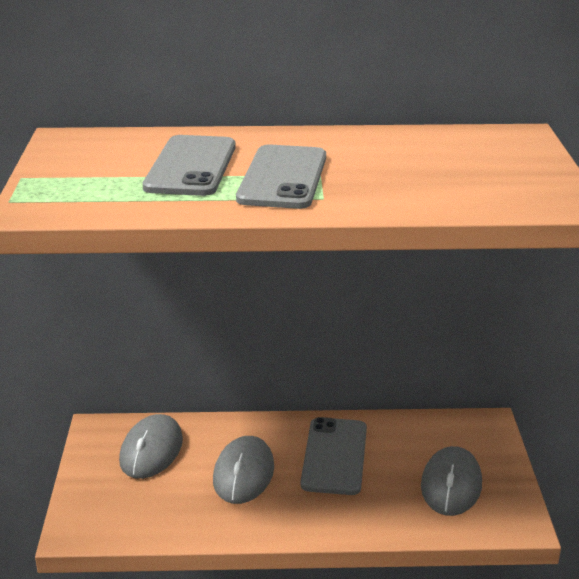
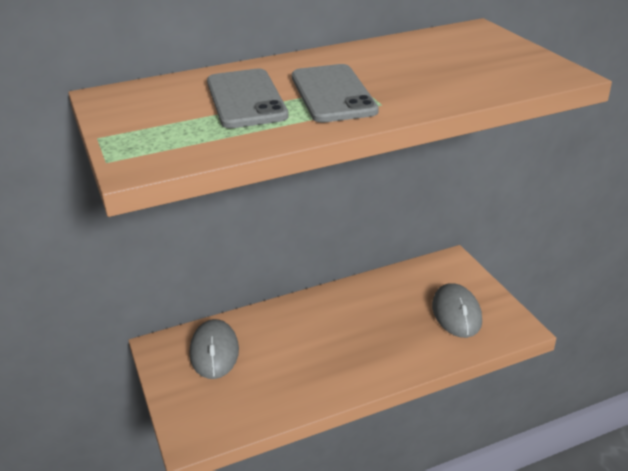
camera: 20 degrees left, 5 degrees up
(243, 474) = (300, 349): grey mouse -> none
(334, 456) = (360, 315): grey phone -> none

